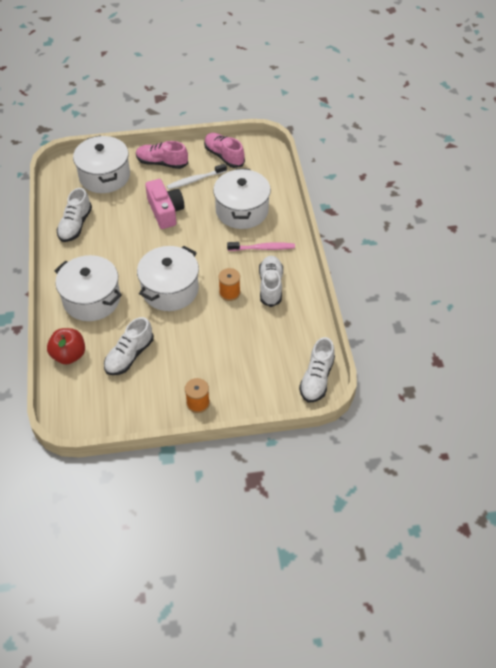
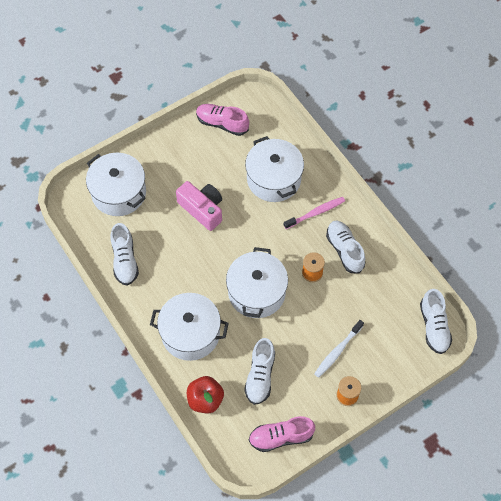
camera: 25 degrees left, 10 degrees up
(162, 163) = (166, 155): pink shoe -> pink shoe (281, 437)
(195, 180) = (210, 162): white toothbrush -> white toothbrush (337, 351)

